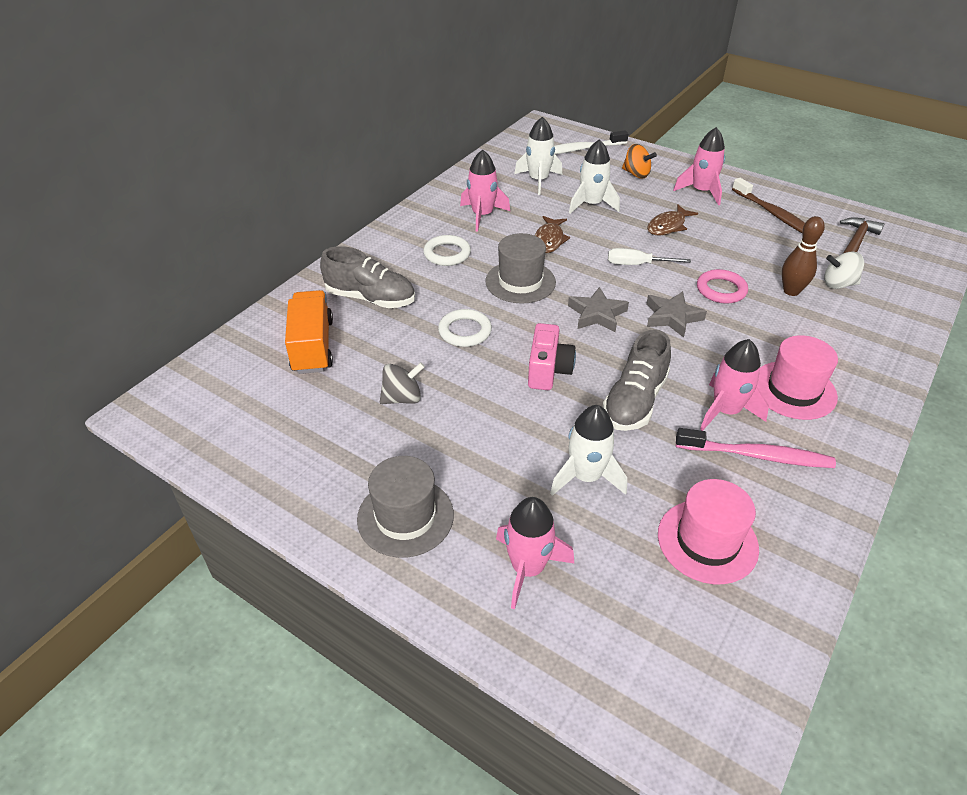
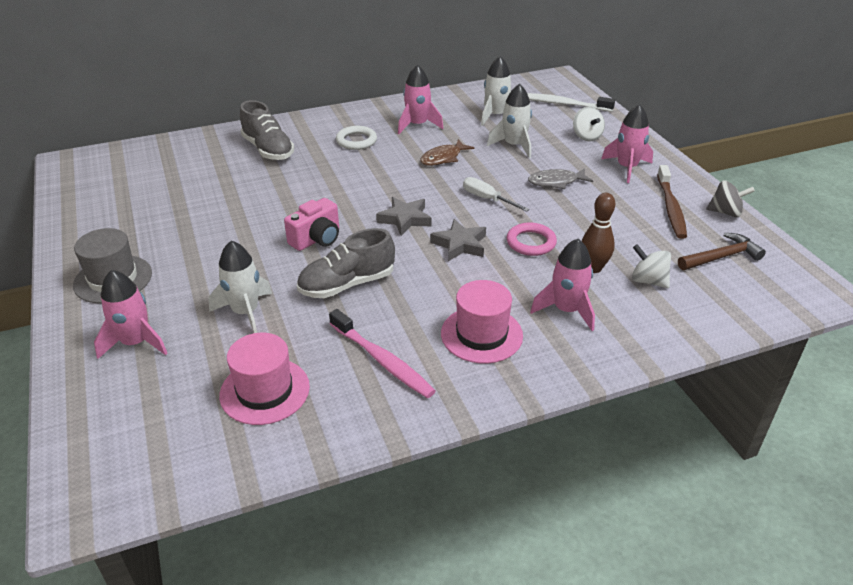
camera: 35 degrees right, 5 degrees down
(313, 346) = (196, 164): orange truck -> none
(402, 398) = (204, 215): grey spinning top -> grey spinning top (725, 212)
(465, 331) = (298, 192): white ring -> none
(520, 282) = (381, 177): grey hat -> none
(636, 174) = (586, 136): orange spinning top -> white spinning top
(668, 226) = (556, 182): brown fish -> grey fish
(725, 411) = (404, 322): pink rocket -> pink rocket (566, 310)

